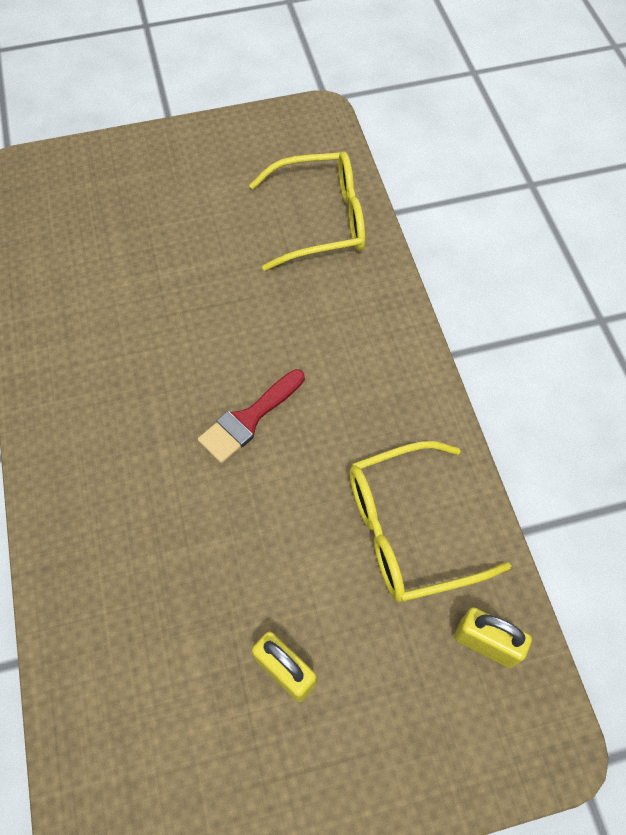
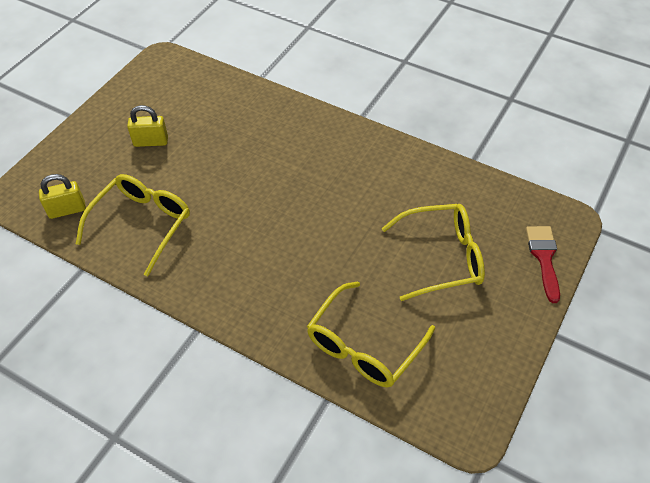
camera: 135 degrees right, 10 degrees down
(162, 231) = (442, 257): none -> yellow glasses
(248, 419) = (271, 208): red brush -> red brush (544, 258)

